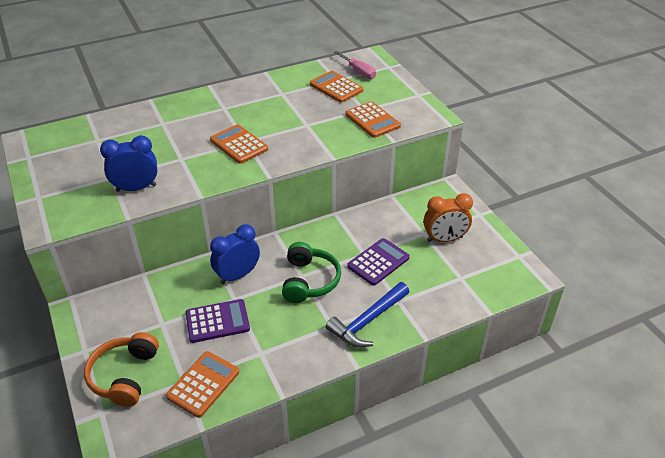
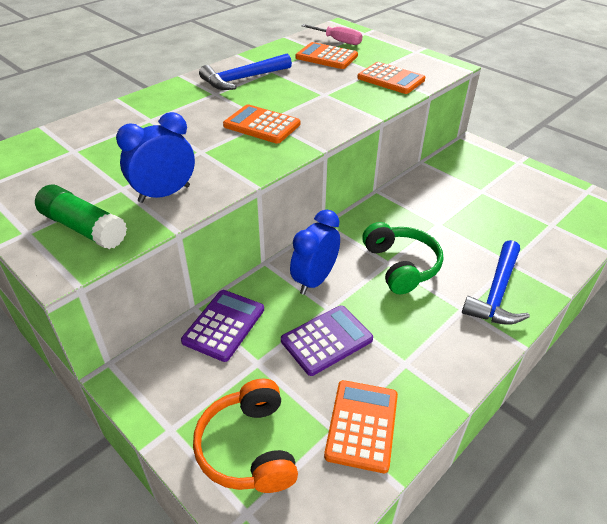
camera: 20 degrees left, 0 degrees up
(73, 202) = (84, 228): none -> green glue stick
(253, 98) = (243, 79): none -> blue hammer
(378, 262) = (459, 228): purple calculator -> purple calculator (224, 325)
(444, 239) = (506, 191): orange clock -> none

